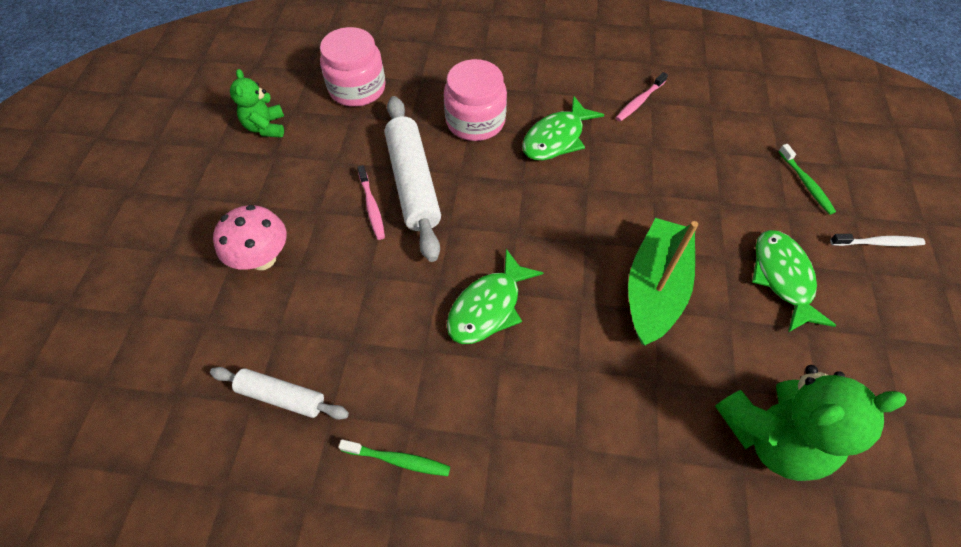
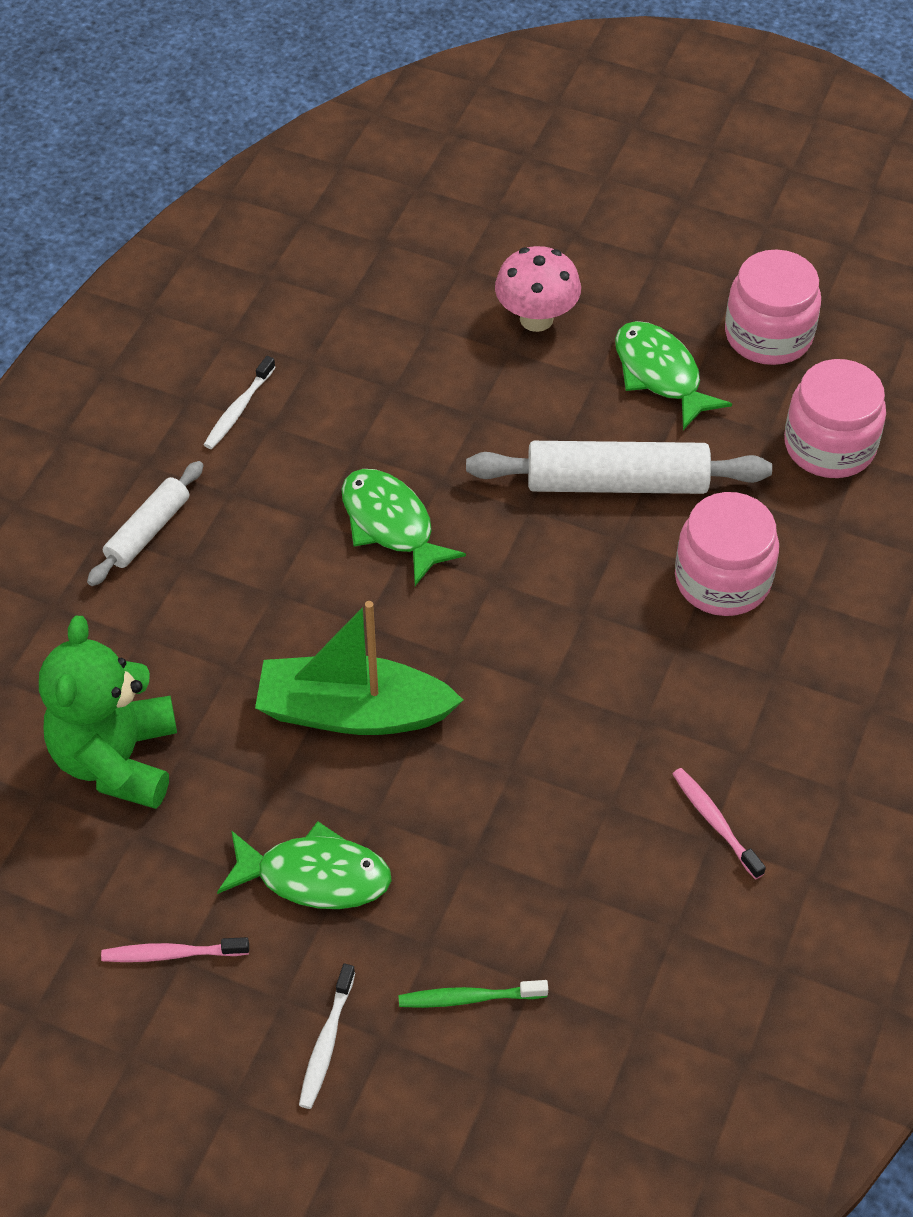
camera: 105 degrees right, 5 degrees down
(266, 127) = (768, 335): green teddy bear -> pink jar
(282, 396) = (347, 324): white rolling pin -> white rolling pin (148, 531)
(372, 207) = (587, 432): pink toothbrush -> pink toothbrush (172, 954)
(398, 460) = (238, 409): green toothbrush -> white toothbrush
(556, 138) = (659, 677): green fish -> green fish (660, 374)
(655, 289) = (353, 712): green boat -> green boat turned 150 degrees clockwise

